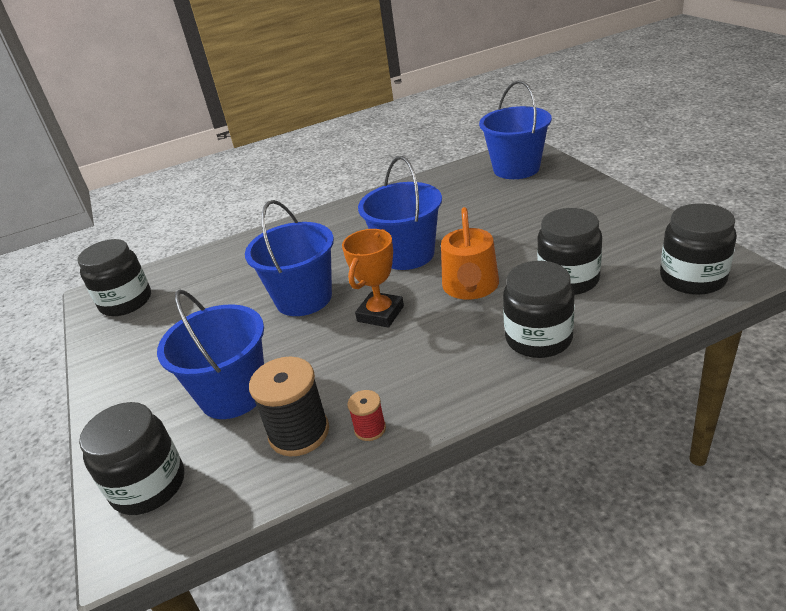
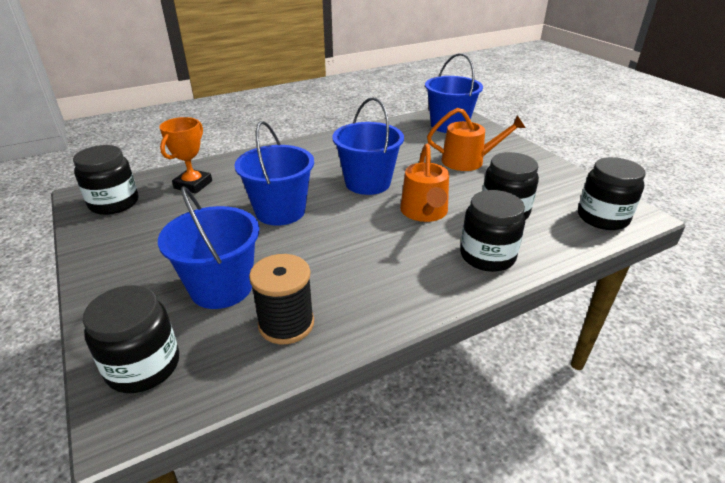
camera: 10 degrees left, 0 degrees up
(370, 429) = (351, 323): red spool -> none
(380, 314) = (350, 228): orange trophy -> orange trophy (193, 185)
(533, 215) = (468, 161): none -> orange watering can

